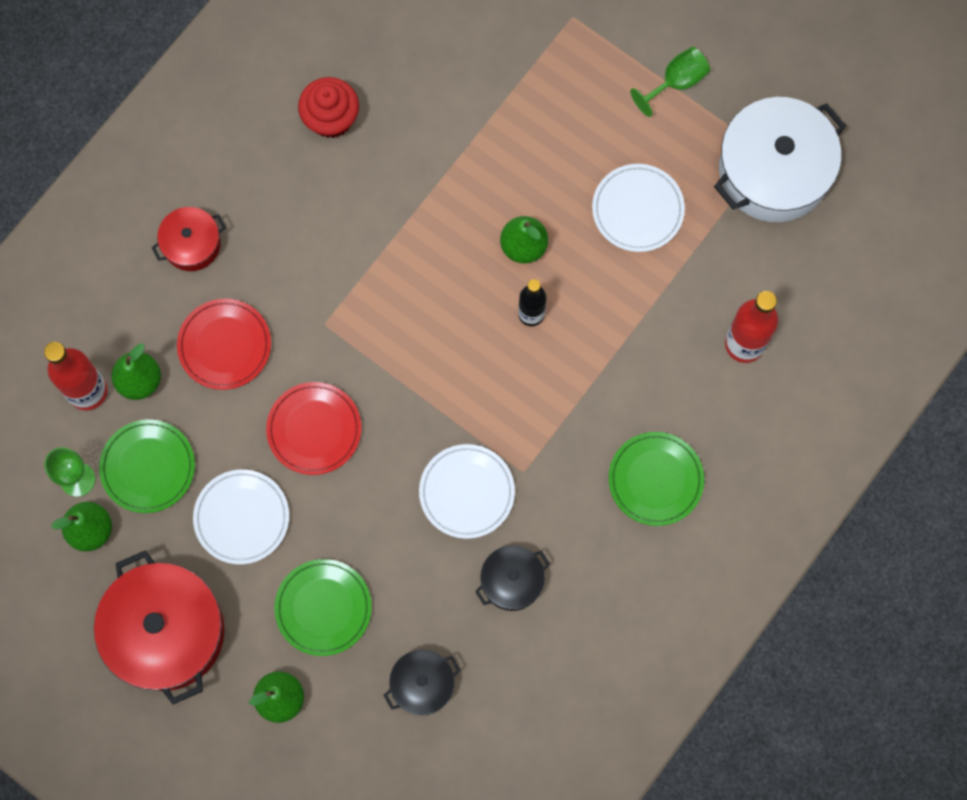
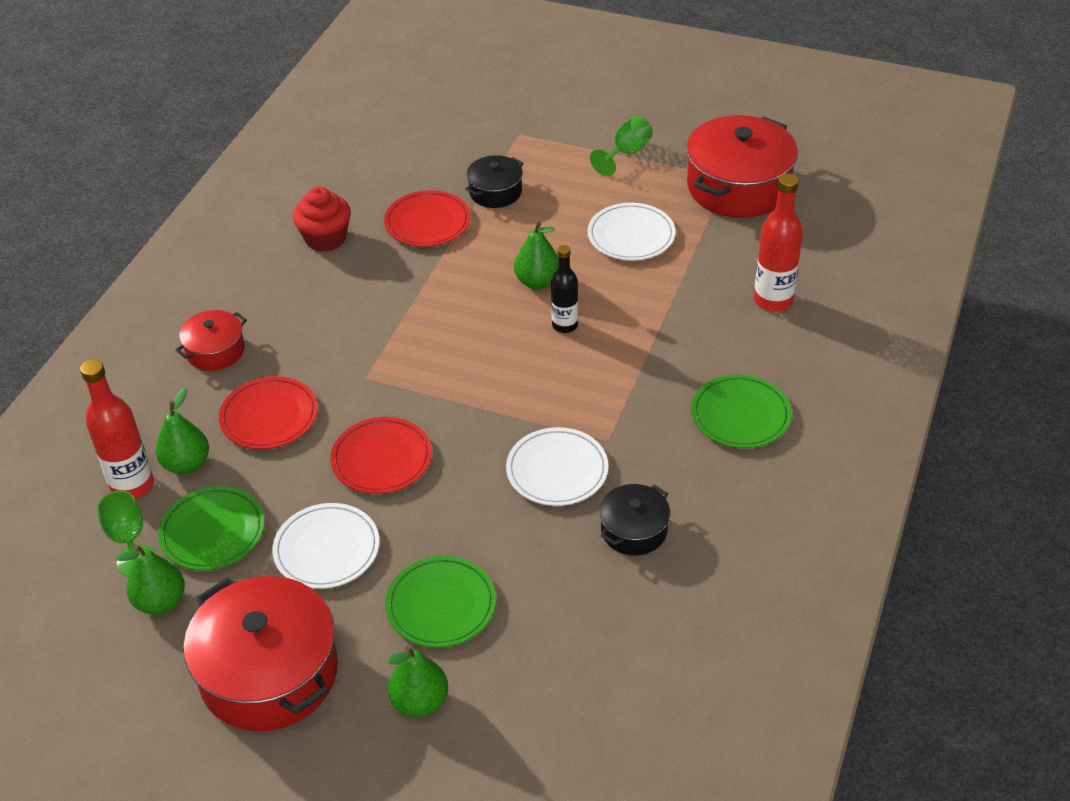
camera: 15 degrees left, 30 degrees down
(422, 684) = (575, 645): black pot -> black pot (495, 192)
(439, 126) = (427, 222): none -> red plate
(774, 171) = (738, 187): white pot -> red pot

